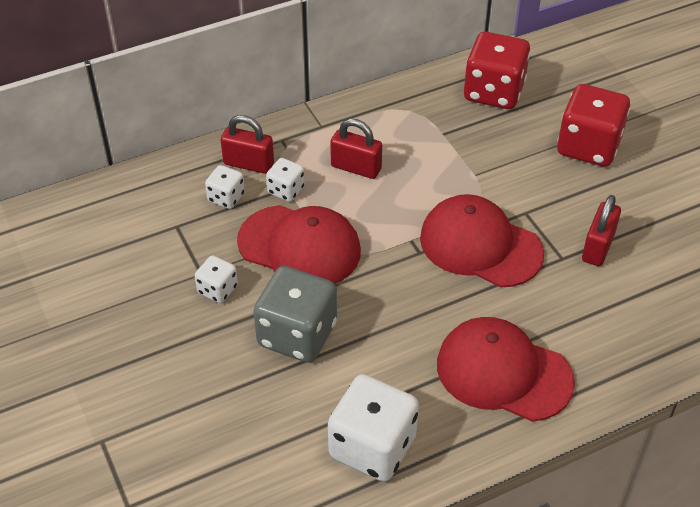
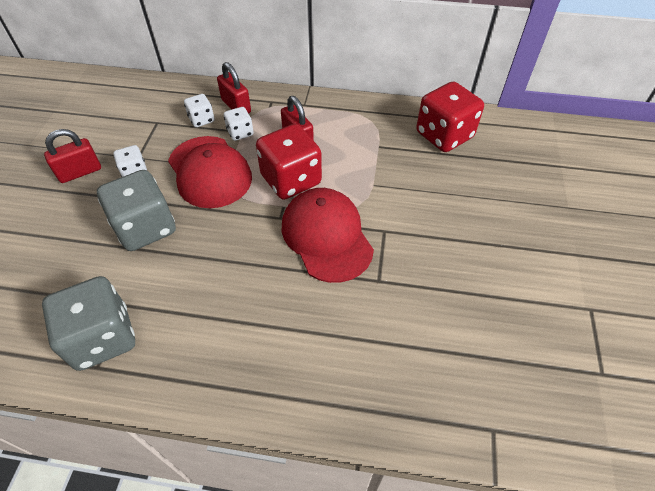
camera: 35 degrees right, 5 degrees up
(372, 447) = (103, 337): white dice -> grey dice
(503, 372) = (246, 342): red cap -> none
(588, 146) = (481, 207): red dice -> red dice (291, 180)
(597, 247) = (415, 288): red padlock -> red padlock (80, 172)

